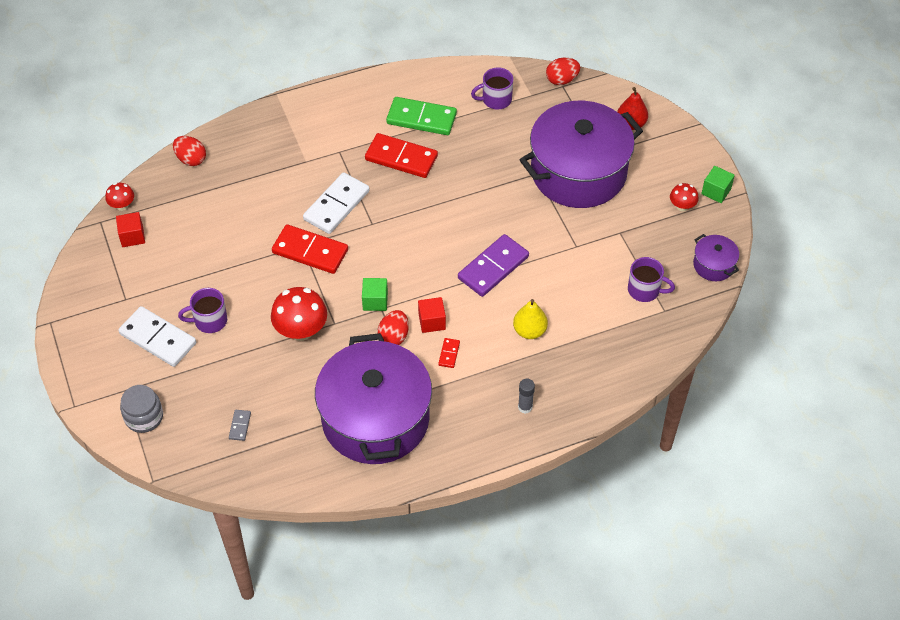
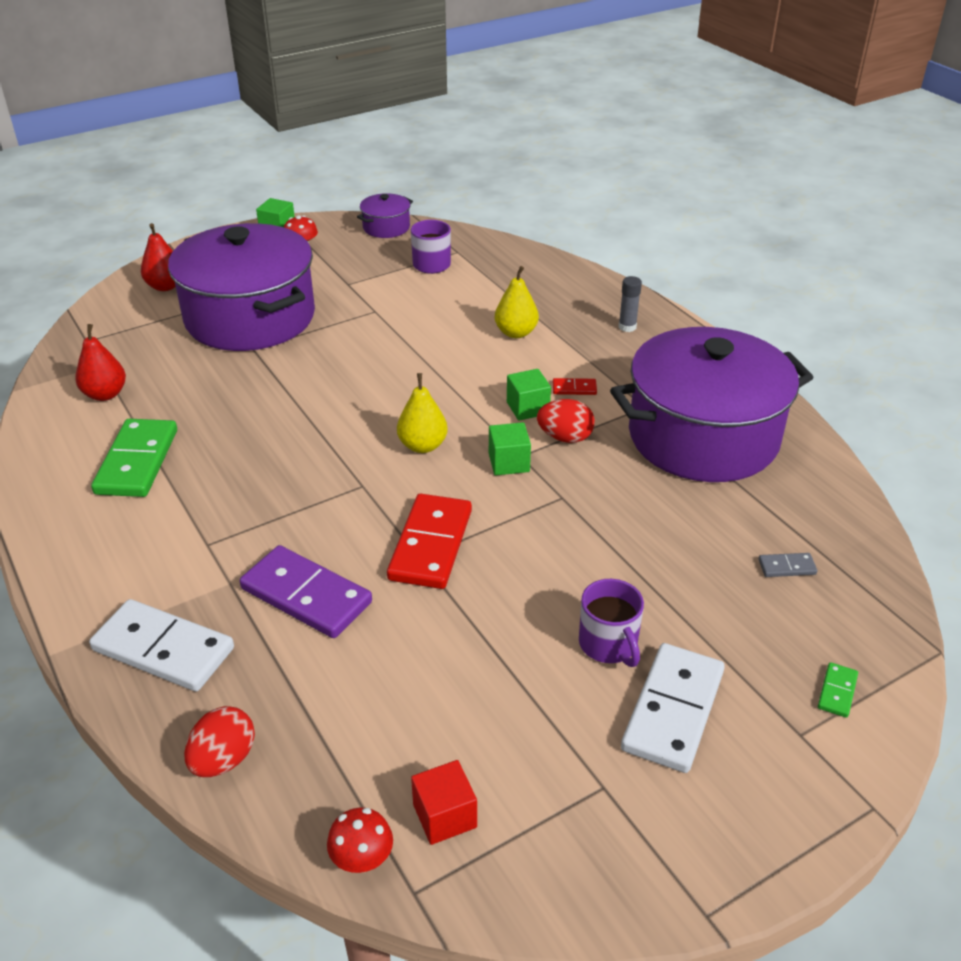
camera: 100 degrees left, 15 degrees down
(144, 417) = (837, 691): grey jar -> green domino
(301, 330) = (588, 530): red mushroom -> none
(336, 205) = (329, 529): white domino -> white domino (163, 649)
(401, 158) = (223, 472): red domino -> none
(403, 258) = (423, 446): none -> yellow pear
(432, 321) = (527, 408): red cube -> green cube
(493, 267) = (423, 368): purple domino -> purple domino (306, 595)
(495, 100) = (105, 394): purple mug -> red pear
(562, 80) = (74, 342): red egg -> none

